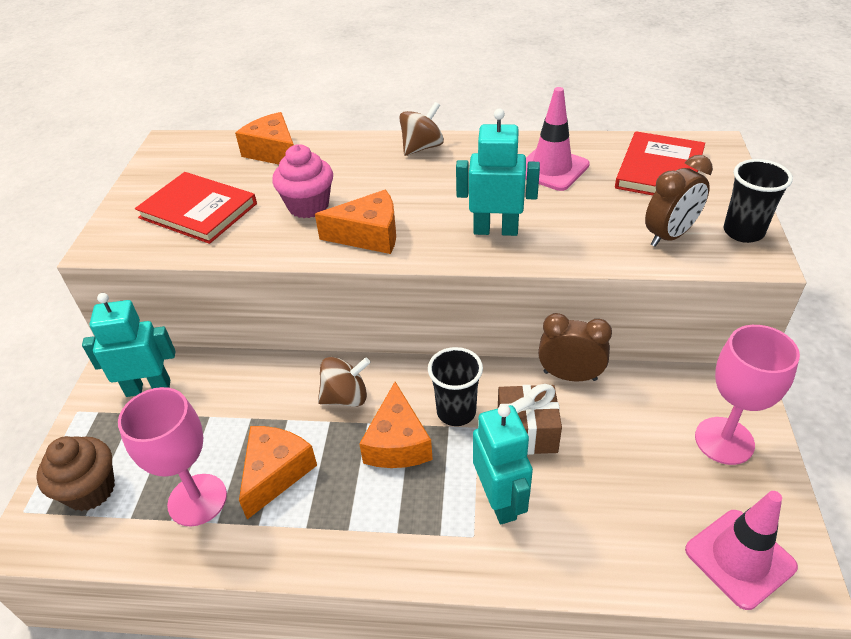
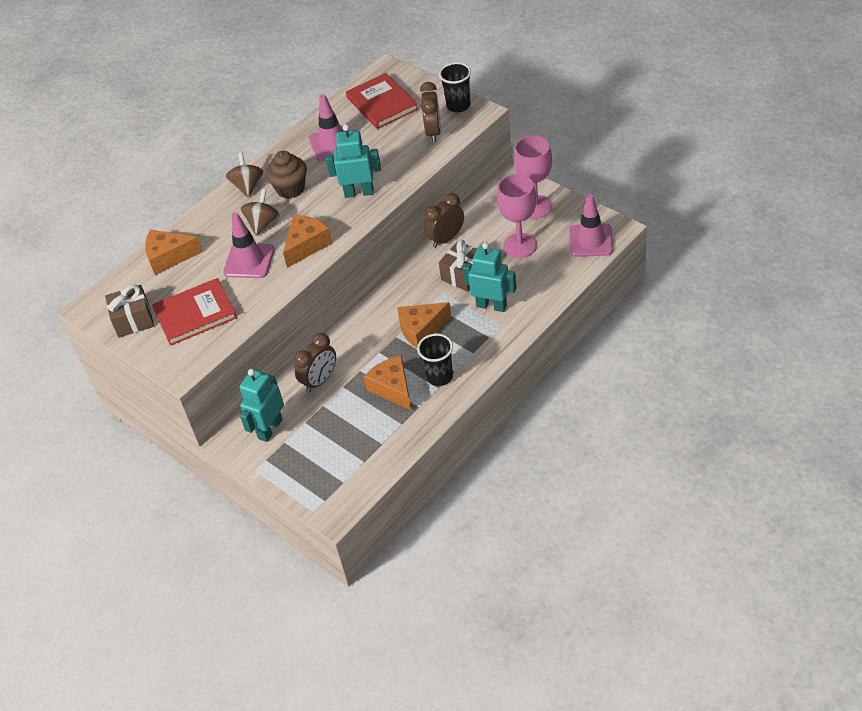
camera: 50 degrees left, 5 degrees up
(90, 490) = (327, 475): brown cupcake -> brown cupcake (290, 189)
(165, 176) = (133, 320): none -> brown gift
(197, 500) = (379, 428): pink goblet -> pink goblet (520, 245)
(248, 390) = (320, 380): none -> brown clock
(308, 206) = (249, 261): pink cupcake -> pink traffic cone
(346, 397) = (369, 338): brown spinning top -> brown spinning top (263, 224)
(397, 443) = (421, 329): orange cheese -> orange cheese turned 120 degrees clockwise
(456, 412) = (424, 296): black cup -> black cup (439, 376)
(495, 230) = (359, 192): turquoise robot -> turquoise robot turned 45 degrees clockwise

